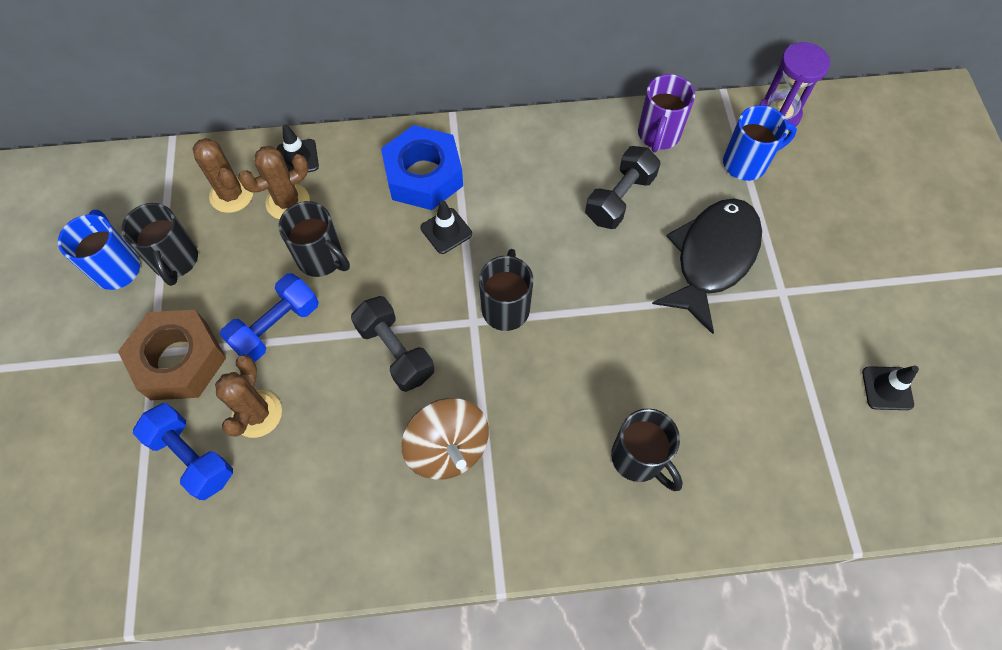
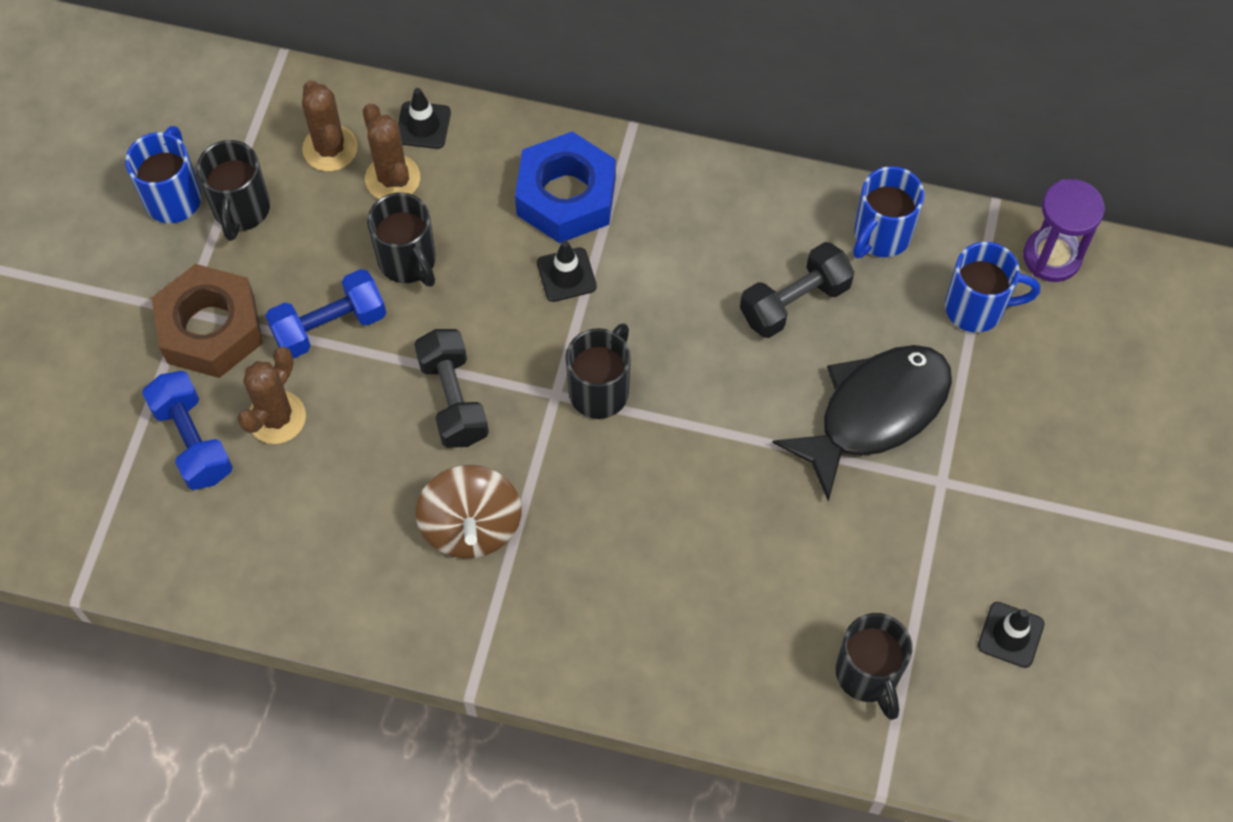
camera: 20 degrees right, 0 degrees up
(288, 202) = (392, 178): brown cactus -> brown cactus turned 75 degrees clockwise
(639, 459) = (680, 611): black mug -> black mug (868, 675)
(658, 135) = (880, 236): purple mug -> blue mug

